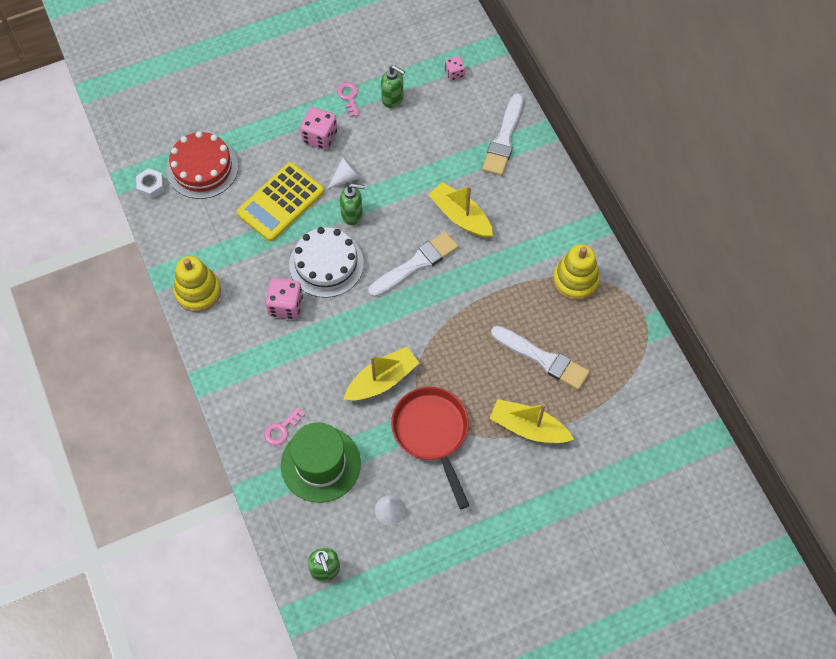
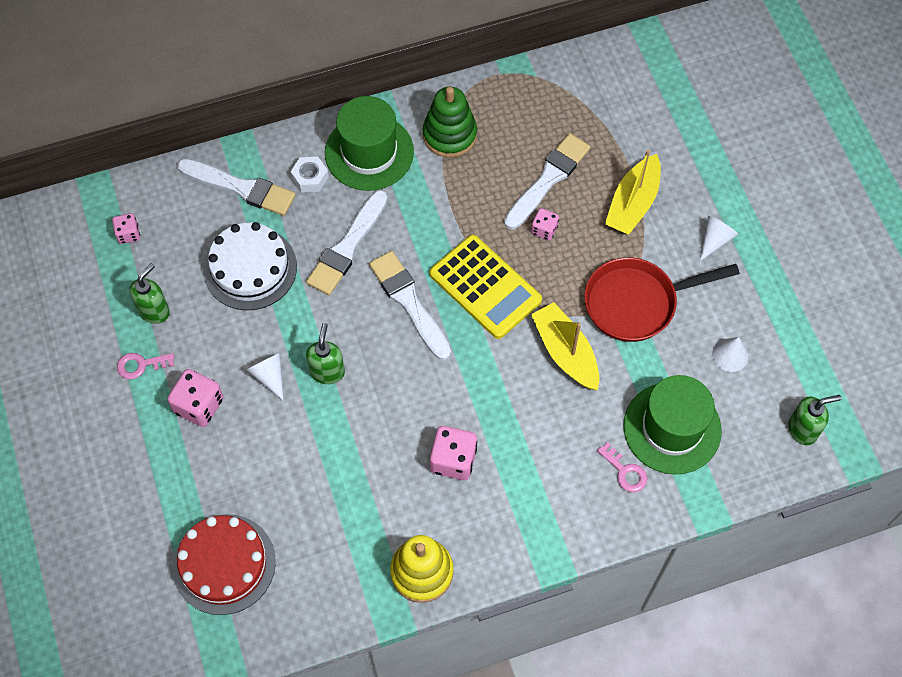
camera: 85 degrees left, 0 degrees up
(151, 186) = (244, 636): white nut -> white nut (310, 178)
(281, 202) = (296, 460): yellow calculator -> yellow calculator (485, 287)
(326, 264) = (397, 407): white cake -> white cake (250, 268)
(460, 216) = (347, 247): yellow boat -> white brush
(493, 358) = (544, 230): none -> pink dice
(500, 496) = (715, 240): none -> white cone
(549, 223) = (369, 152): none -> green hat
(575, 280) = (449, 135): yellow stacking toy -> green stacking toy

